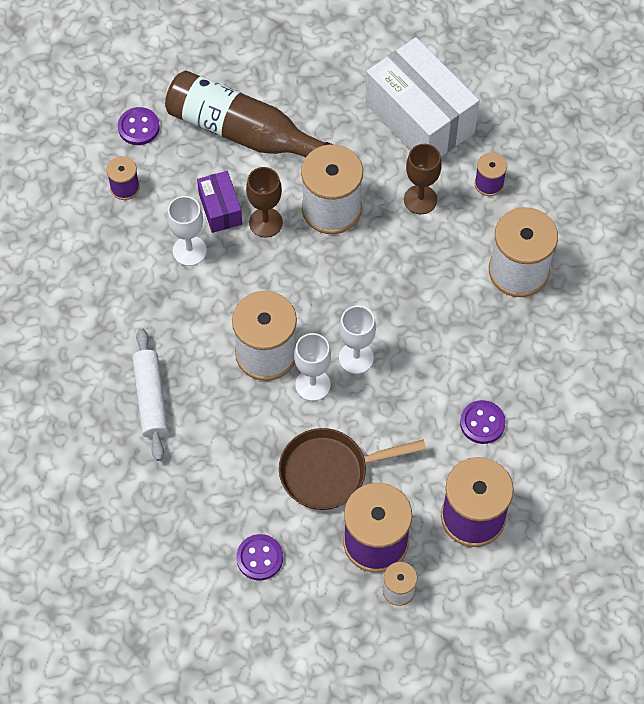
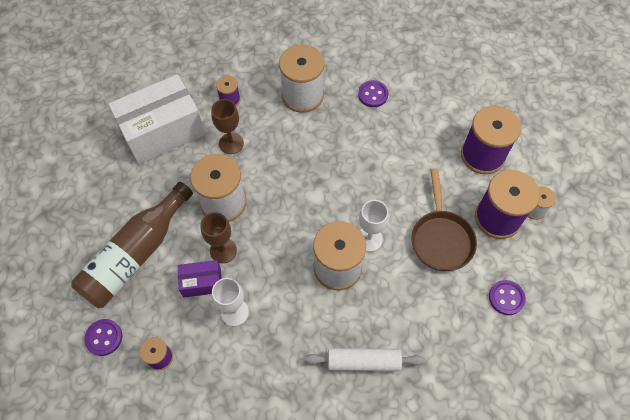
camera: 80 degrees left, 0 degrees up
(356, 358) = (352, 206): white goblet -> none
(482, 423) = (414, 137): purple button -> purple button (373, 94)

